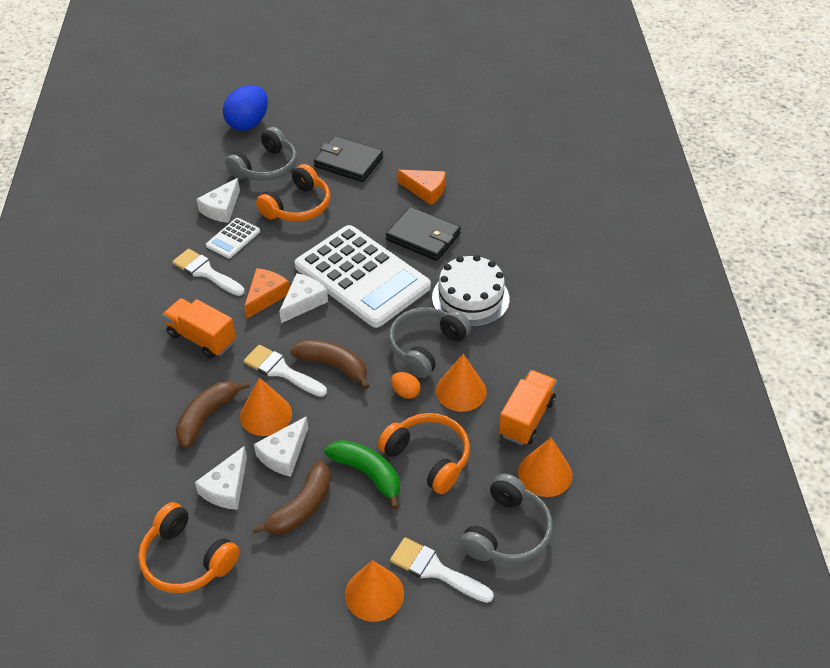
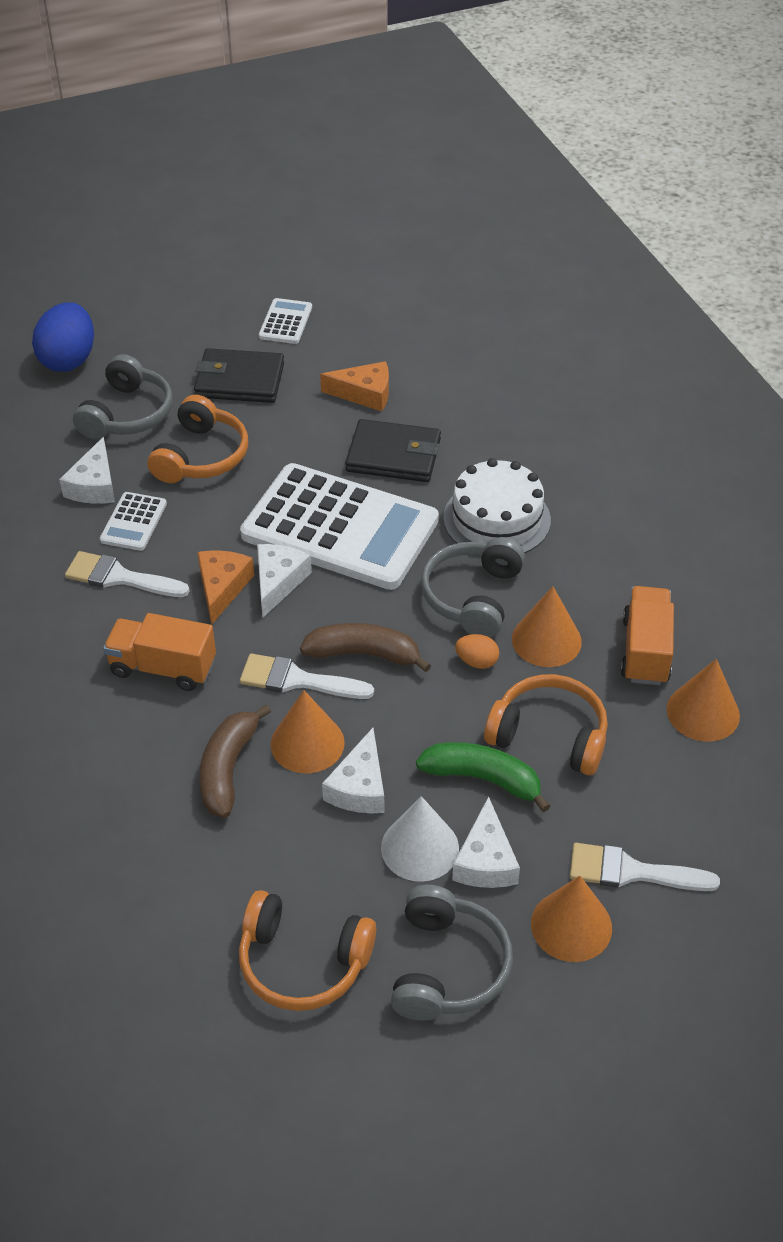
camera: 20 degrees left, 0 degrees up
(226, 488) = (306, 853): white cheese -> white cheese (485, 860)
(301, 507) = (420, 847): brown banana -> white cone
(398, 130) = (285, 322): none -> white calculator
(507, 532) = (694, 797): grey headphones -> grey headphones (447, 967)

